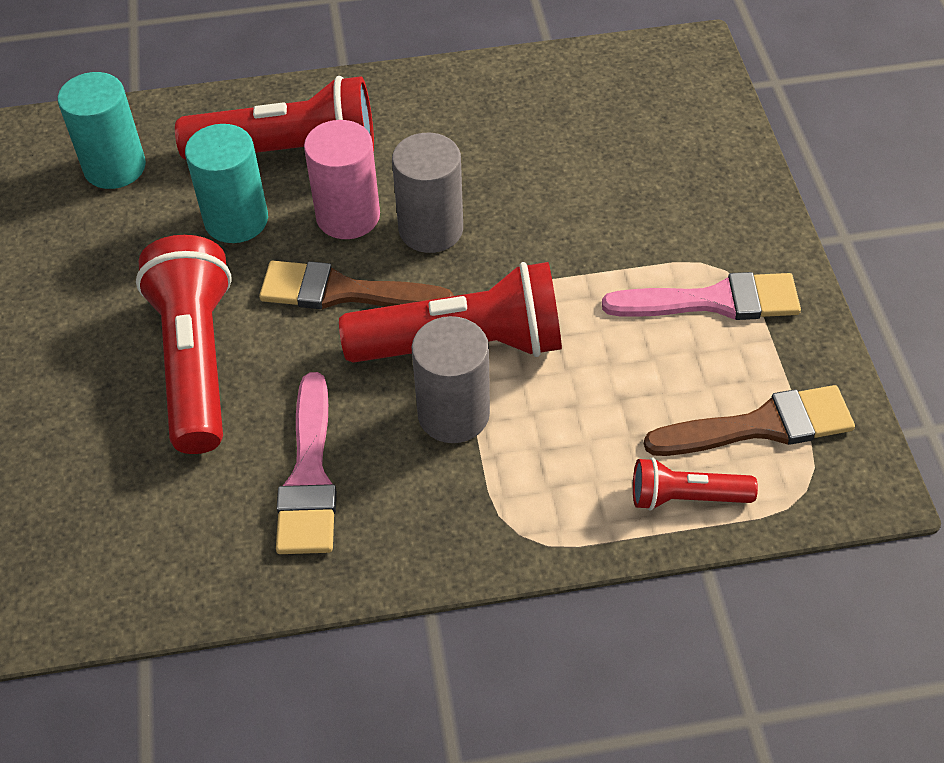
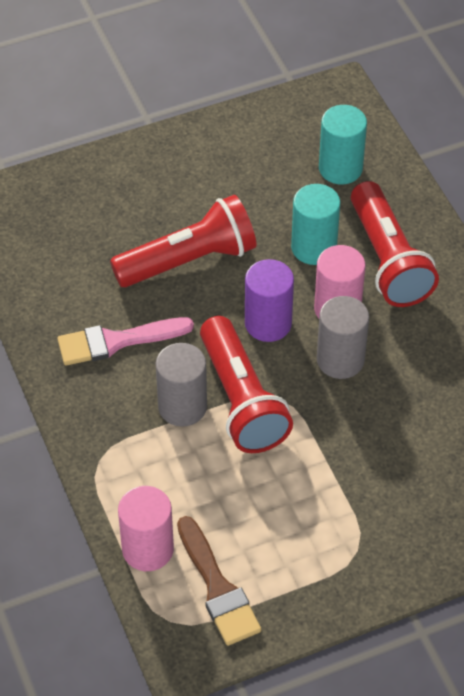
camera: 75 degrees right, 0 degrees up
(344, 292) = (268, 323): brown brush -> purple cylinder
(686, 497) = (148, 549): red flashlight -> pink cylinder
(713, 301) = (324, 546): pink brush -> none

